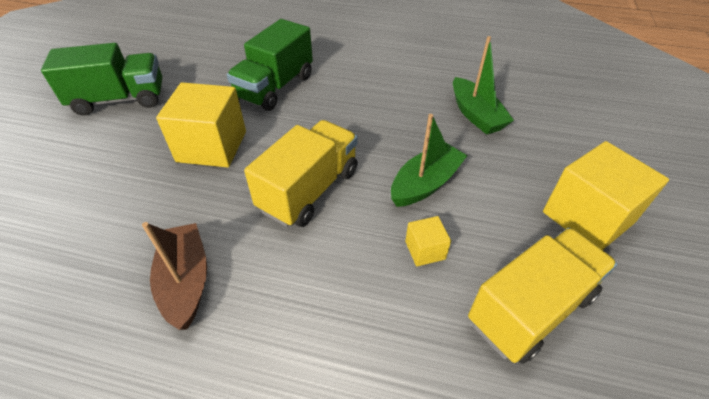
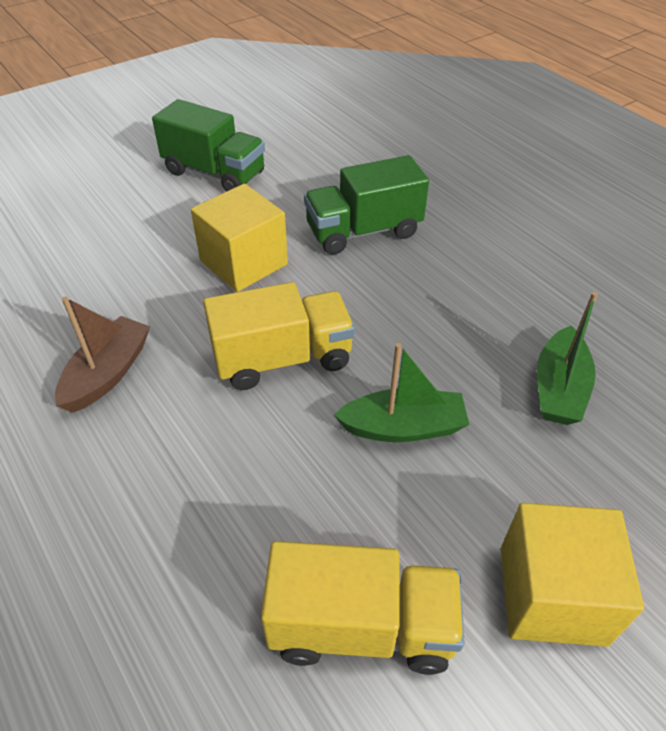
camera: 40 degrees right, 0 degrees up
(425, 250) = (324, 491): yellow cube -> none

